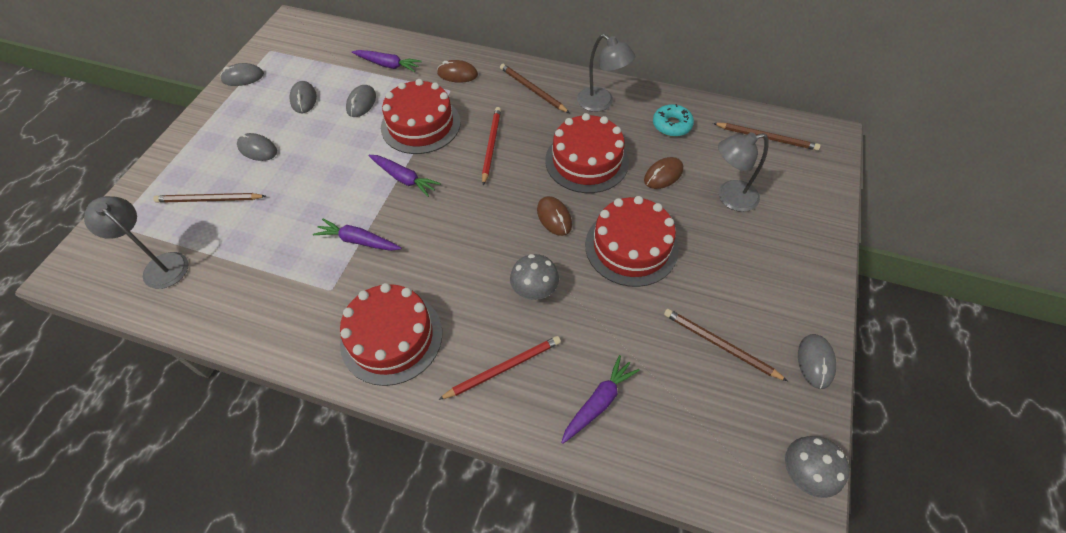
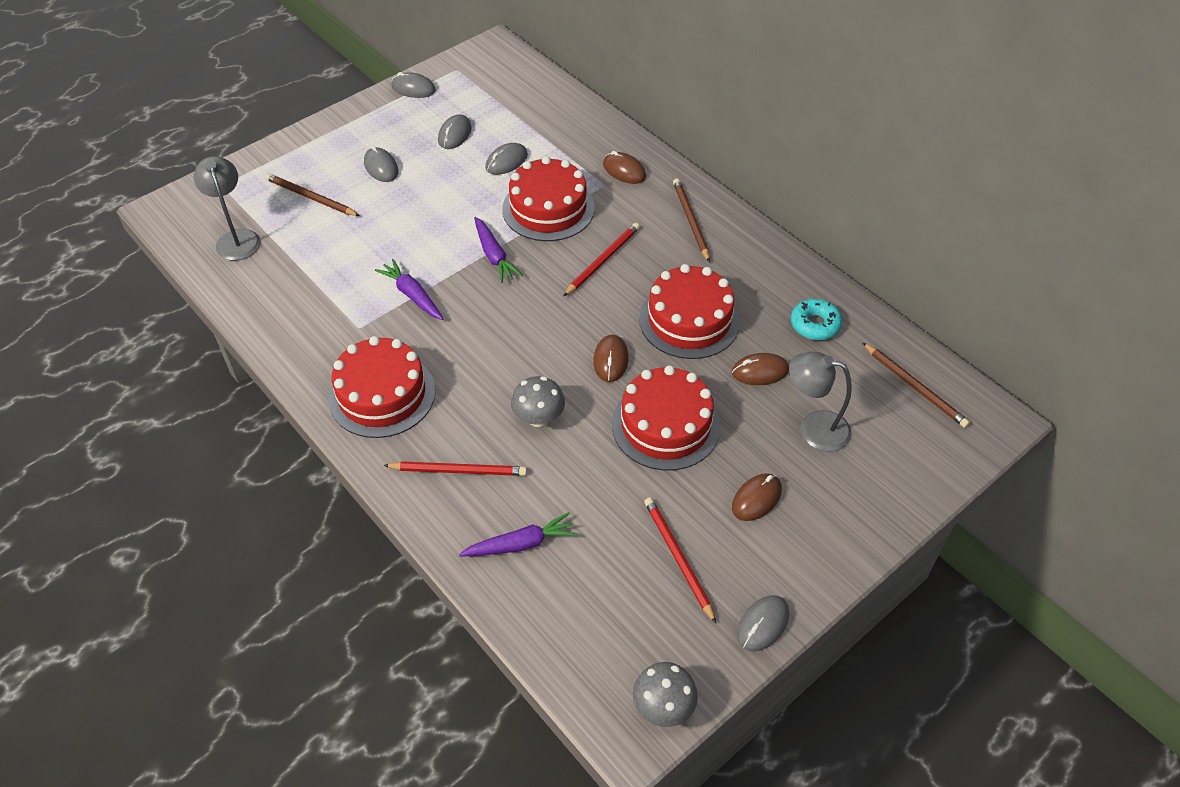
camera: 30 degrees right, 5 degrees down
(388, 65) = (560, 132): purple carrot -> none
(601, 103) = (755, 267): grey lamp -> none
(720, 345) = (678, 558): brown pencil -> red pencil
(735, 269) = (756, 499): none -> brown mouse

